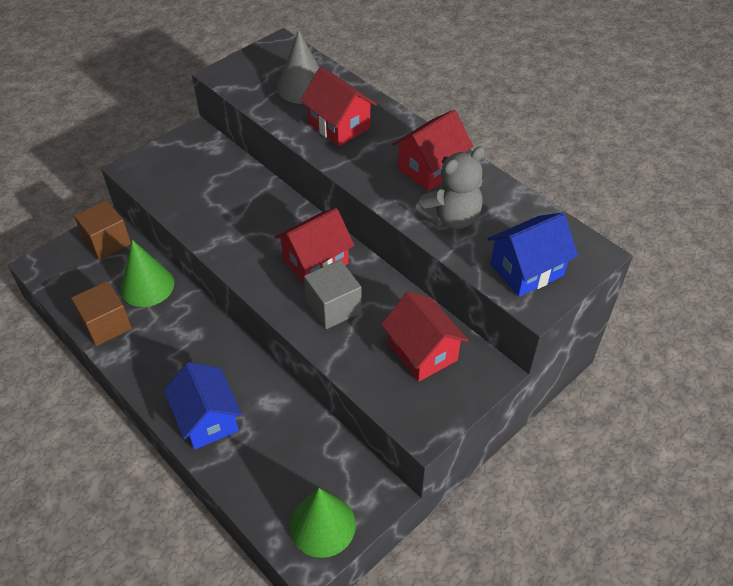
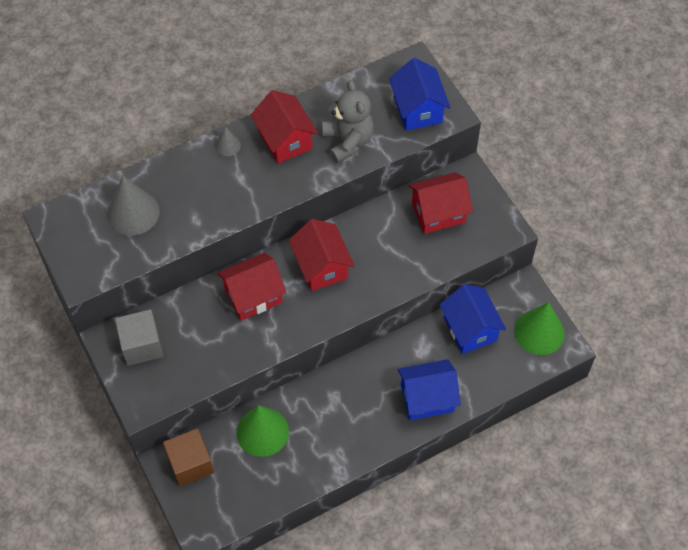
camera: 75 degrees left, 10 degrees up
(106, 325) = (300, 471): brown cube -> none
(307, 445) = (470, 329): none -> blue house
(333, 307) = (376, 263): grey cube -> grey cube (141, 345)
(339, 126) = (203, 195): red house -> red house (253, 296)
(405, 130) = (228, 145): none -> grey cone

